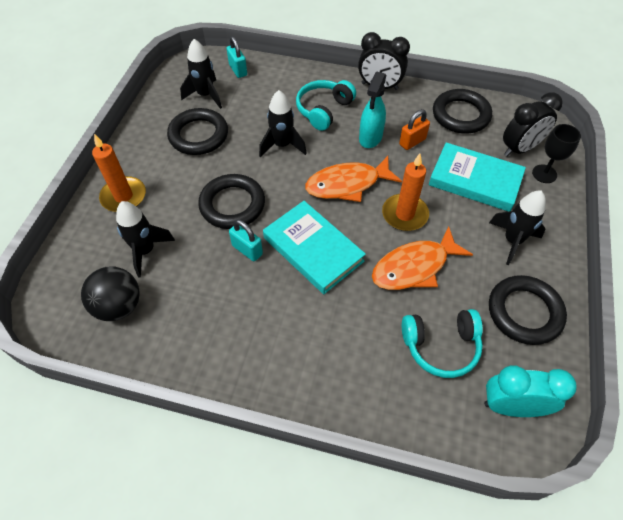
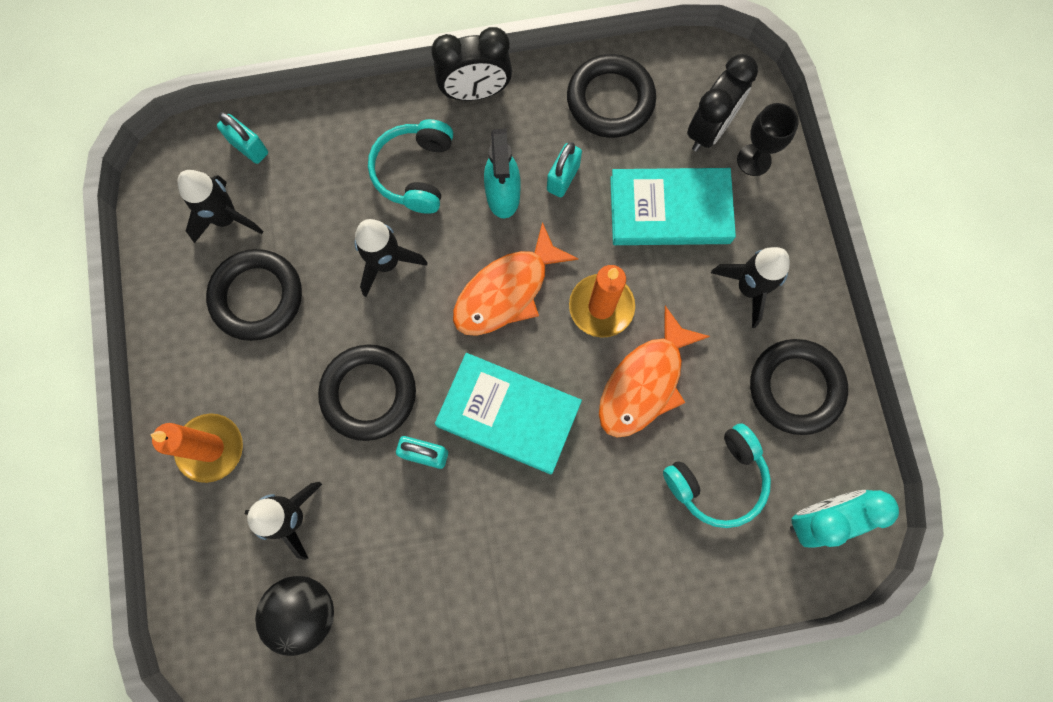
camera: 25 degrees left, 20 degrees up
(412, 142) = (563, 178): orange padlock -> turquoise padlock

